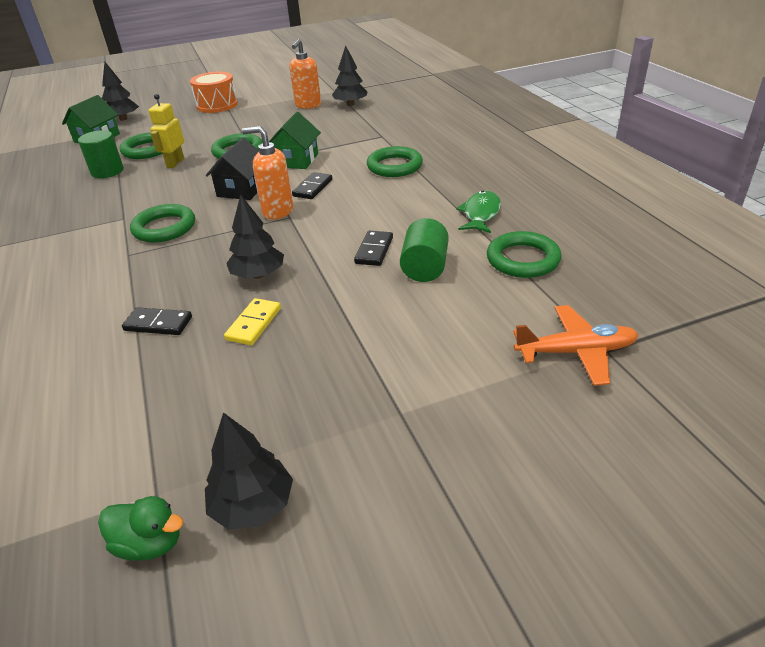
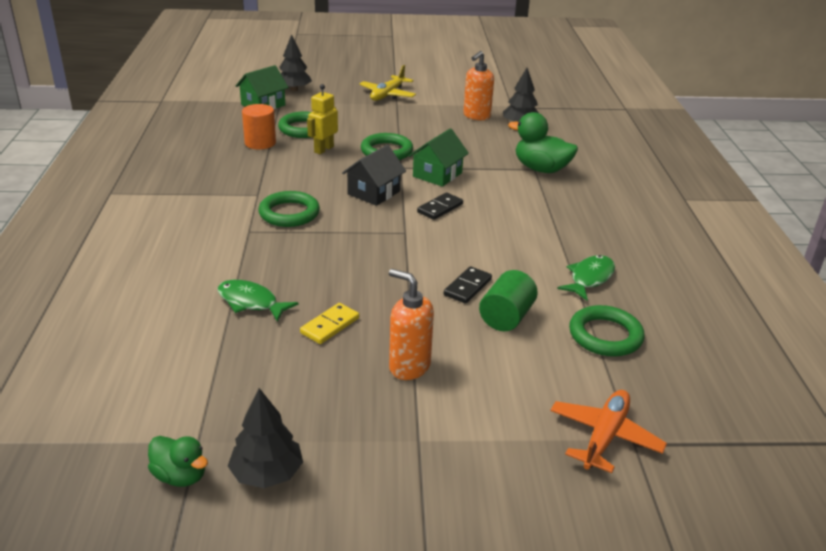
camera: 15 degrees right, 5 degrees down
(107, 171) = (260, 143): green cylinder -> orange cylinder
(158, 324) = (251, 302): black domino -> green fish
(217, 105) = (387, 95): orange drum -> yellow plane
(258, 275) = (353, 282): black tree -> none
(277, 211) = (396, 224): orange soap dispenser -> orange soap dispenser (409, 367)
(388, 135) = (541, 169): none -> green duck
(394, 166) = (530, 205): green ring -> none
(576, 352) = (604, 436): orange plane -> orange plane turned 75 degrees counterclockwise

